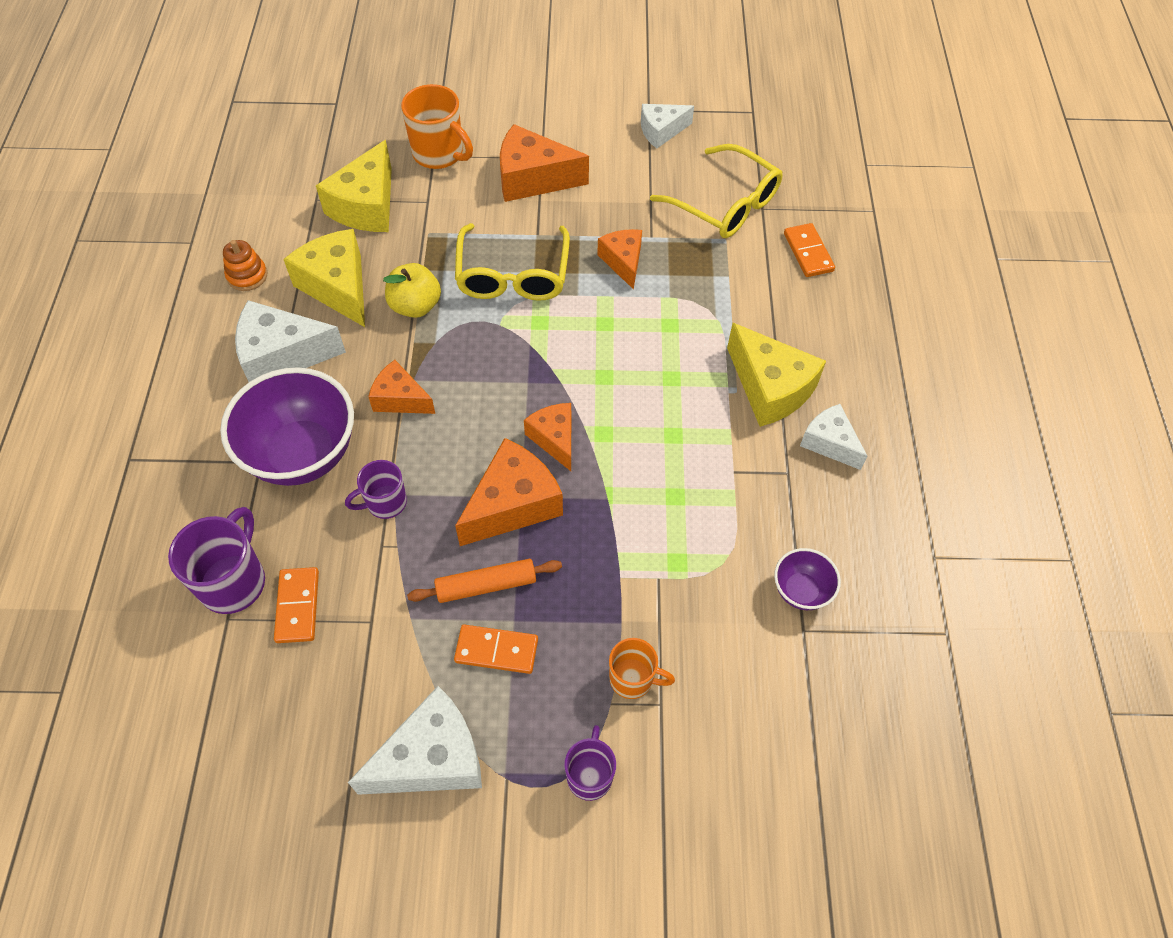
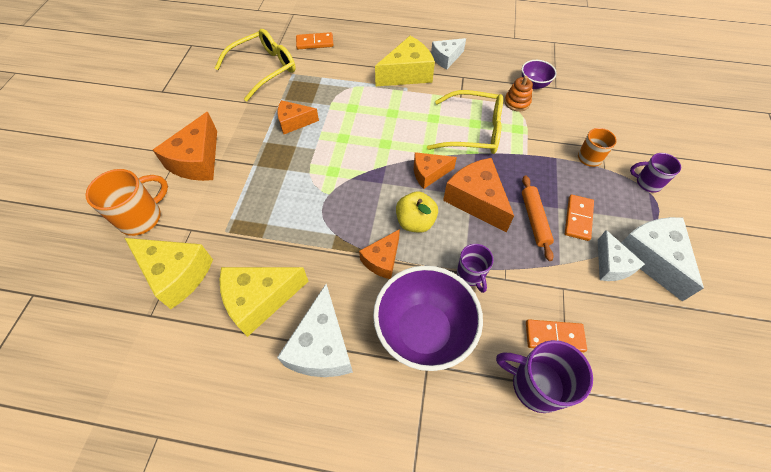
camera: 80 degrees left, 0 degrees up
(247, 276) = (222, 378): orange stacking toy -> orange stacking toy (517, 102)
(415, 306) = (297, 245): yellow apple -> yellow apple (415, 222)
(513, 274) = (285, 182): yellow glasses -> yellow glasses (472, 131)
(661, 131) = (186, 88): white cheese -> white cheese (611, 265)

